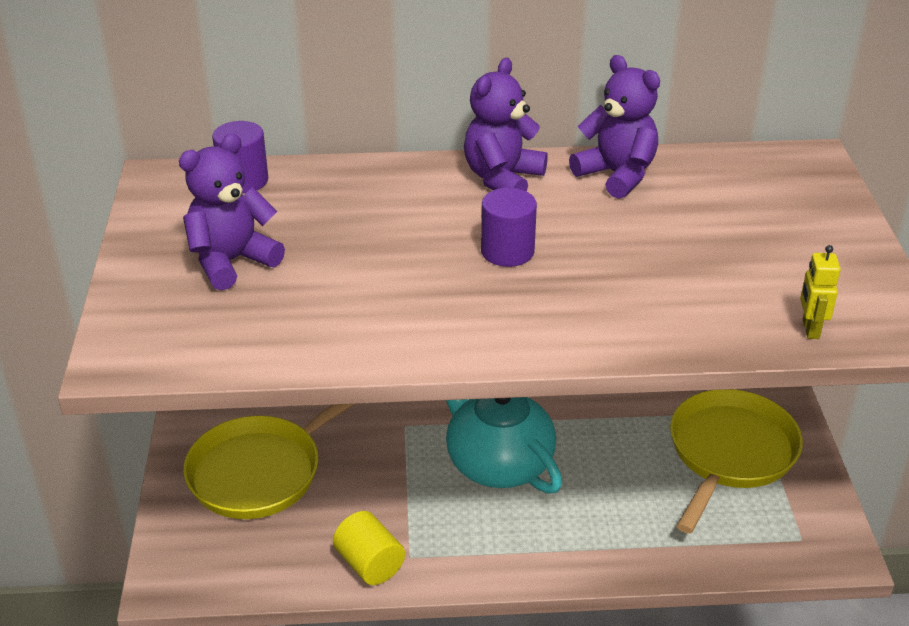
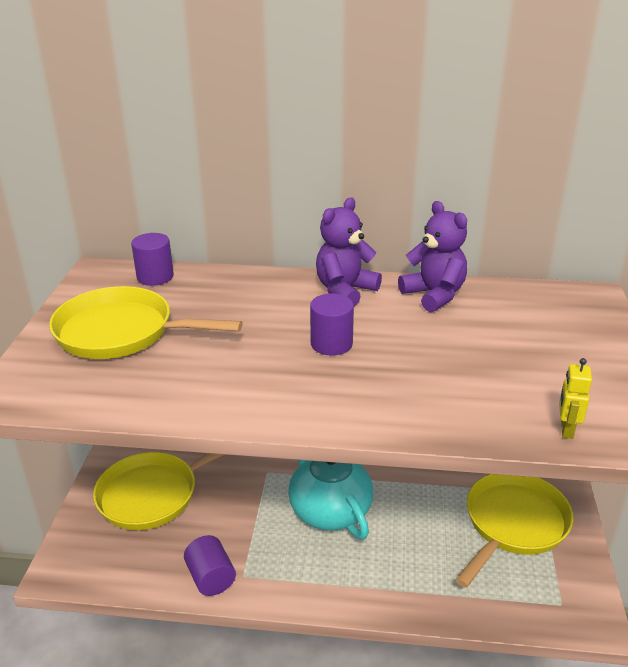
camera: 10 degrees right, 5 degrees down
(231, 261) = (122, 332): purple teddy bear -> yellow pan
(370, 564) = (211, 578): yellow cylinder -> purple cylinder

